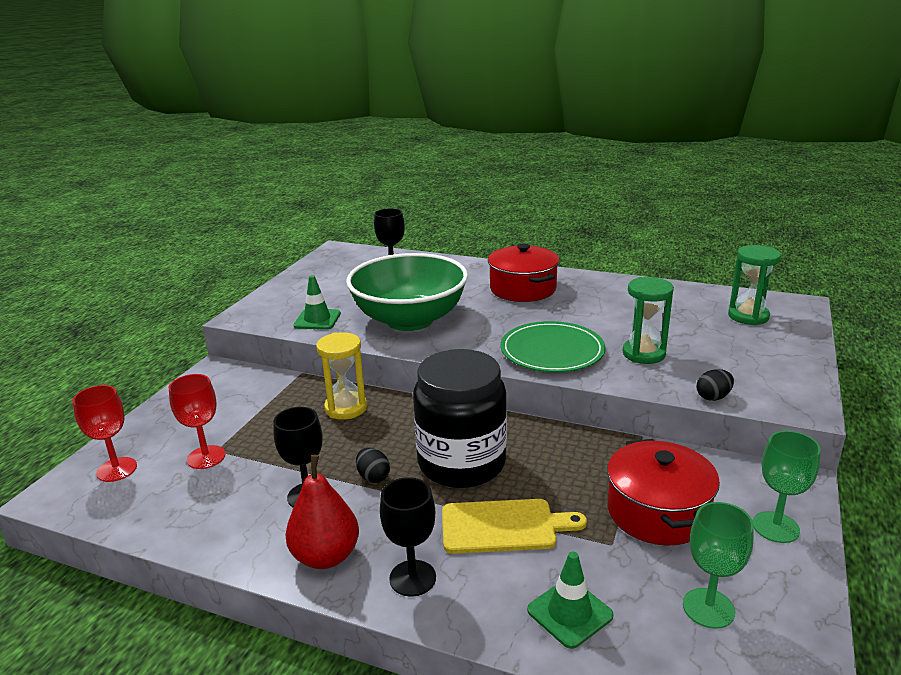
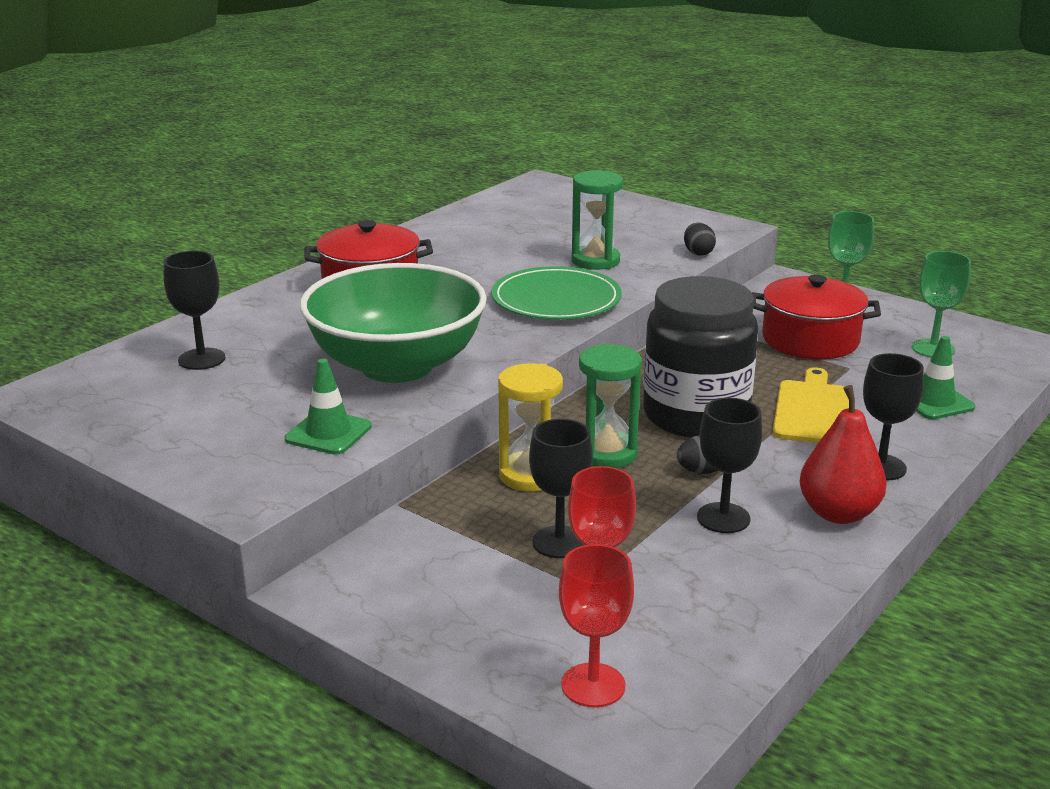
camera: 75 degrees left, 0 degrees up
(266, 433) = (559, 542): none -> black goblet
(748, 316) = (550, 204): green hourglass -> green hourglass (607, 453)

